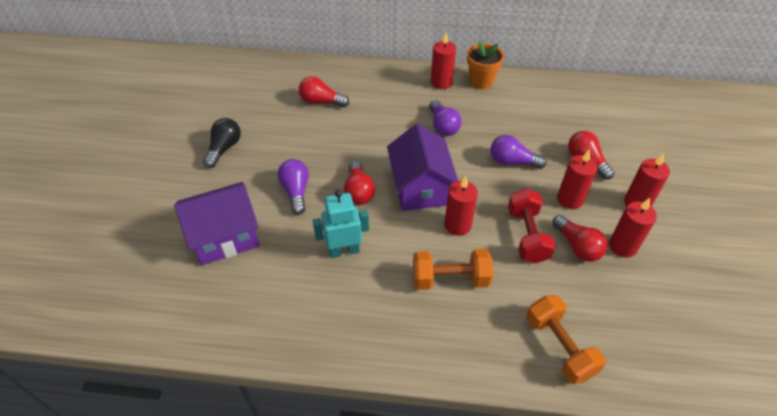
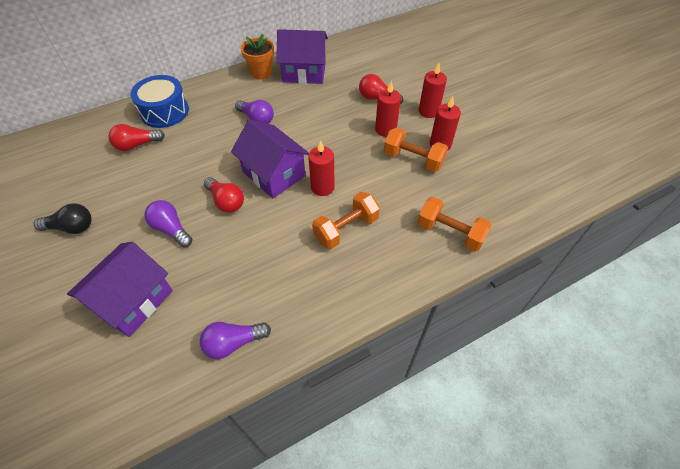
camera: 35 degrees left, 5 degrees up
(224, 148) = (71, 227): black light bulb -> black light bulb turned 105 degrees clockwise
(344, 251) = (249, 253): turquoise robot -> none
(365, 81) = (164, 111): none -> blue drum
(441, 82) = (230, 86): red candle -> none
(512, 161) = (327, 122): purple light bulb -> purple light bulb (233, 343)
(525, 99) = (304, 72): none -> purple house
(527, 235) = (376, 169): red dumbbell -> none
(577, 246) = (413, 159): red light bulb -> orange dumbbell

